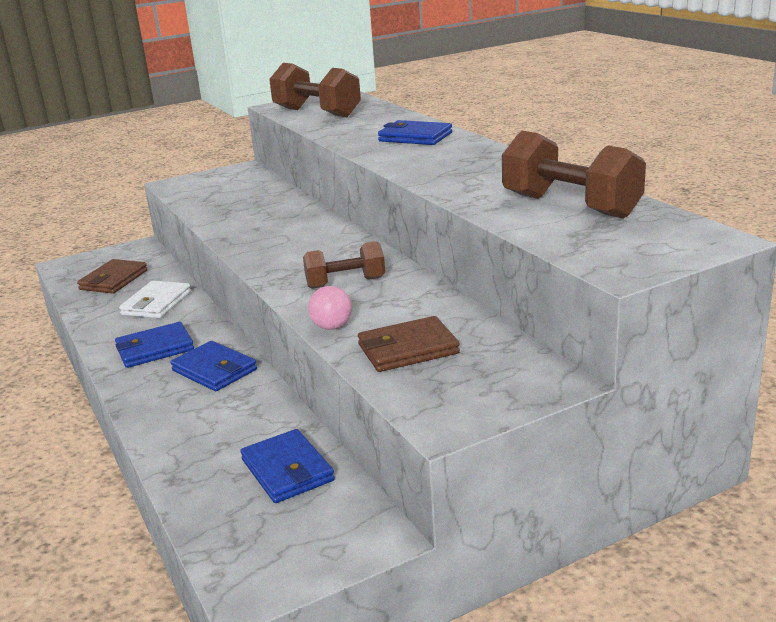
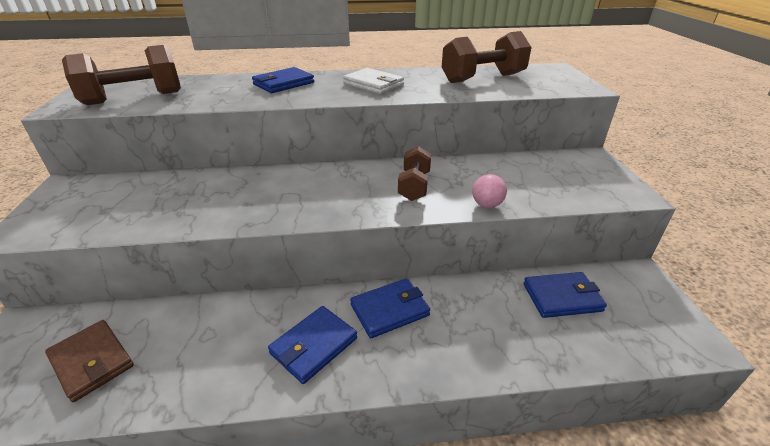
camera: 70 degrees left, 10 degrees up
(155, 349) = (314, 346): blue wallet -> blue wallet turned 45 degrees clockwise
(156, 303) = (207, 330): white wallet -> white wallet (373, 84)
(408, 349) = (536, 185): brown wallet -> none

